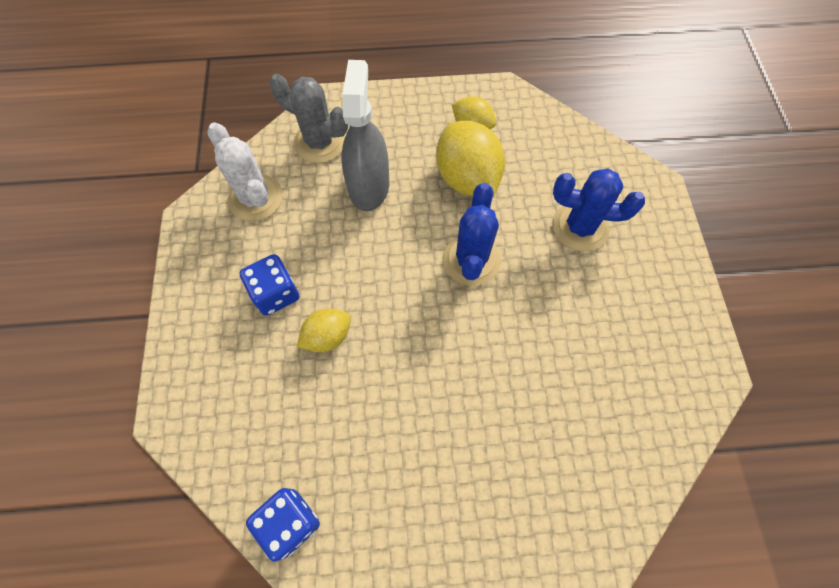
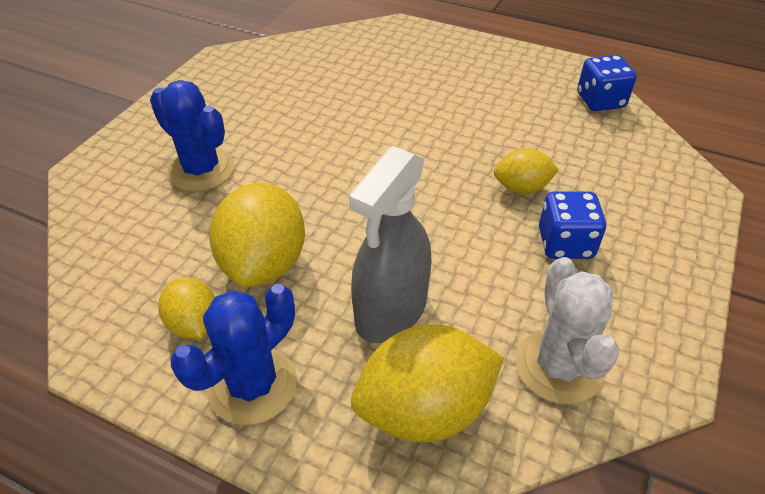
camera: 150 degrees left, 20 degrees down
(320, 142) = (424, 410): grey cactus -> yellow lemon
(471, 260) = (334, 188): blue cactus -> blue cactus (252, 385)

